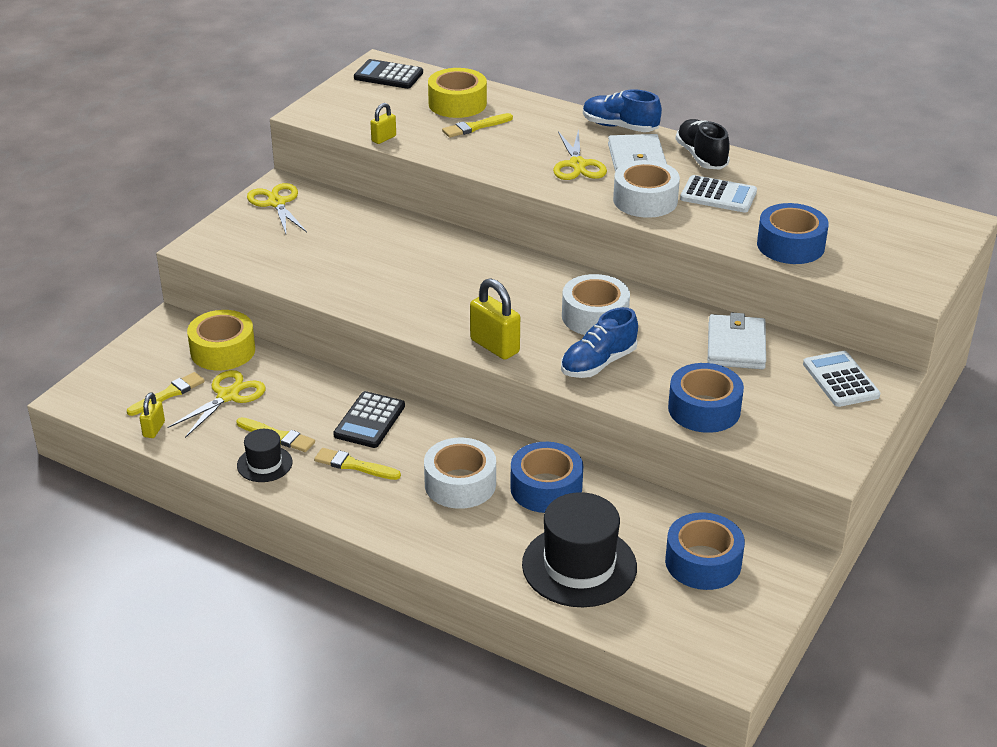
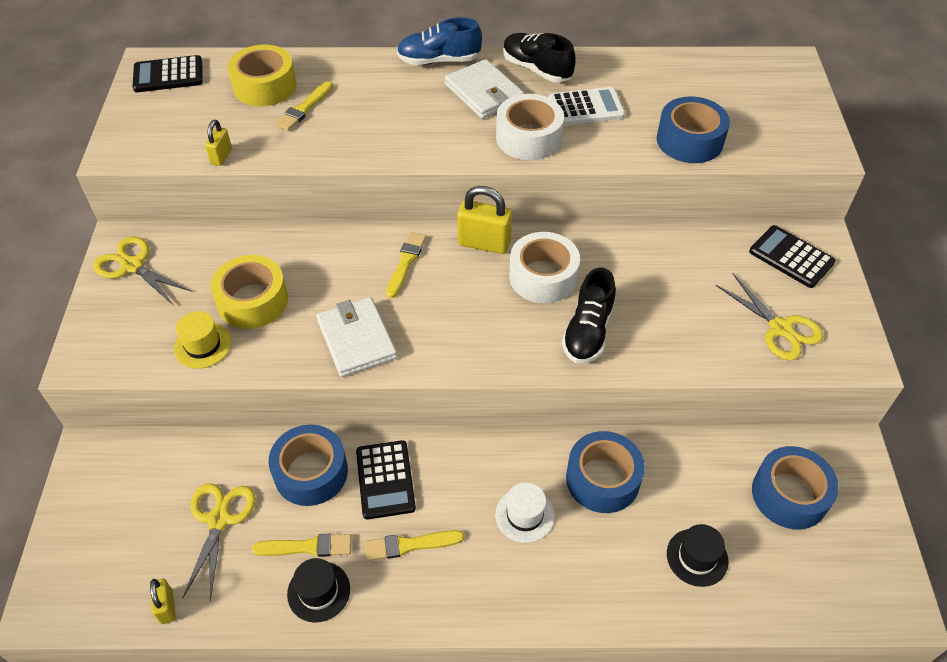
camera: 30 degrees left, 15 degrees up
(168, 394) = (151, 549): yellow brush -> yellow brush (406, 262)
(223, 351) = (173, 462): yellow tape -> yellow tape (253, 301)
(288, 267) = (203, 345): none -> yellow hat
(460, 484) = (524, 515): white tape -> white hat
(494, 346) = (481, 354): yellow padlock -> yellow padlock (484, 243)
(577, 165) = (436, 119): yellow scissors -> yellow scissors (780, 328)
(579, 566) = (697, 557): black hat -> black hat, size x0.52
(598, 363) = (588, 331): blue shoe -> black shoe
(704, 409) = (715, 343): blue tape -> blue tape (311, 472)
(736, 346) = (684, 257): white wallet -> white wallet (357, 339)
(840, 380) = (791, 257): white calculator -> black calculator

